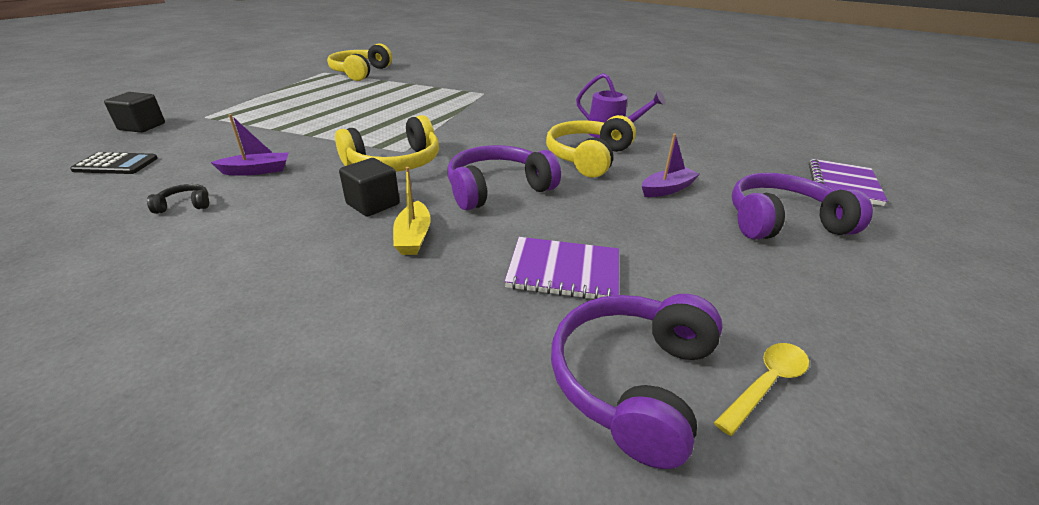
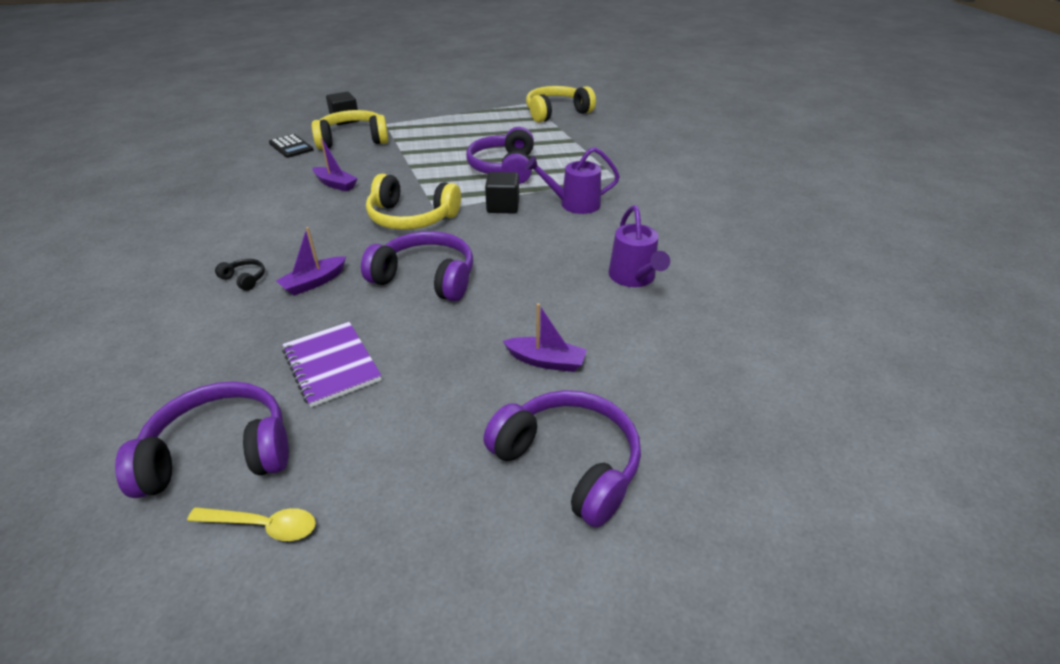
camera: 50 degrees right, 5 degrees up
(185, 205) = (269, 193): black headphones -> black headphones (245, 279)
(373, 204) = (340, 245): black cube -> black cube (503, 206)
(397, 111) = (504, 168): none -> purple headphones
(413, 237) = (314, 282): yellow boat -> purple boat
(494, 114) = (574, 204): none -> purple watering can
(588, 157) = (552, 290): yellow headphones -> yellow headphones (353, 140)
(843, 184) = (756, 491): purple notebook -> none

